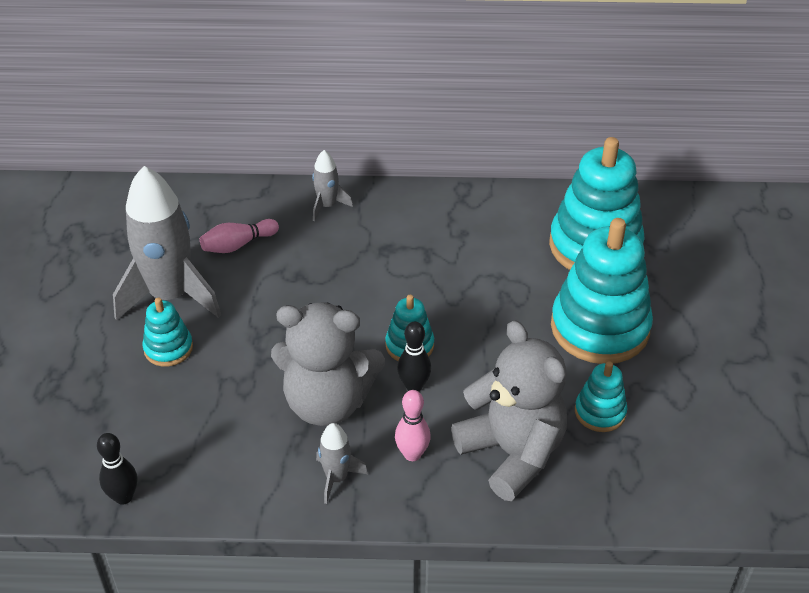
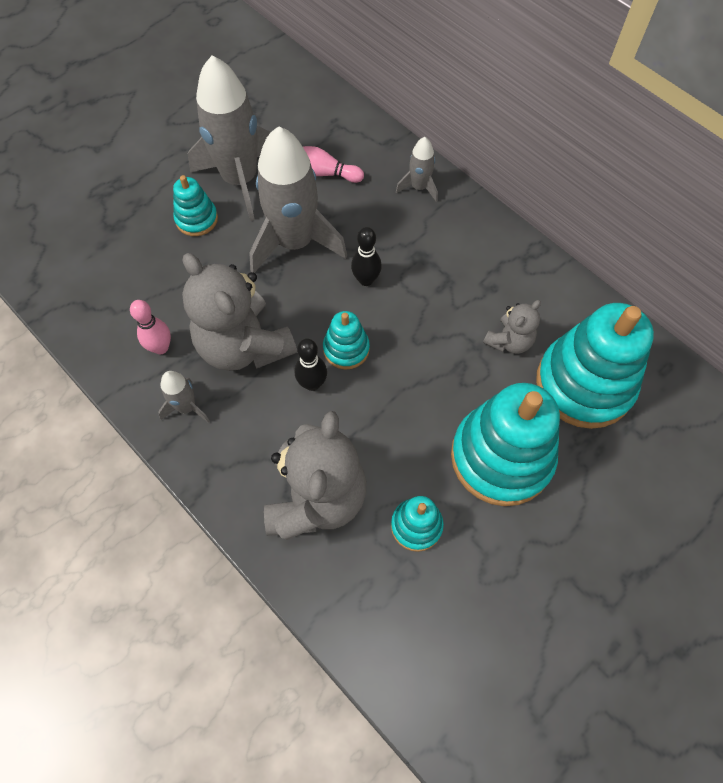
camera: 45 degrees right, 20 degrees up
(123, 497) = (61, 305): black bowling pin -> black bowling pin (366, 280)
(276, 306) = (295, 242): none -> grey rocket
(412, 454) = (251, 435): pink bowling pin -> pink bowling pin (161, 347)
(516, 256) = (509, 341): none -> grey teddy bear

